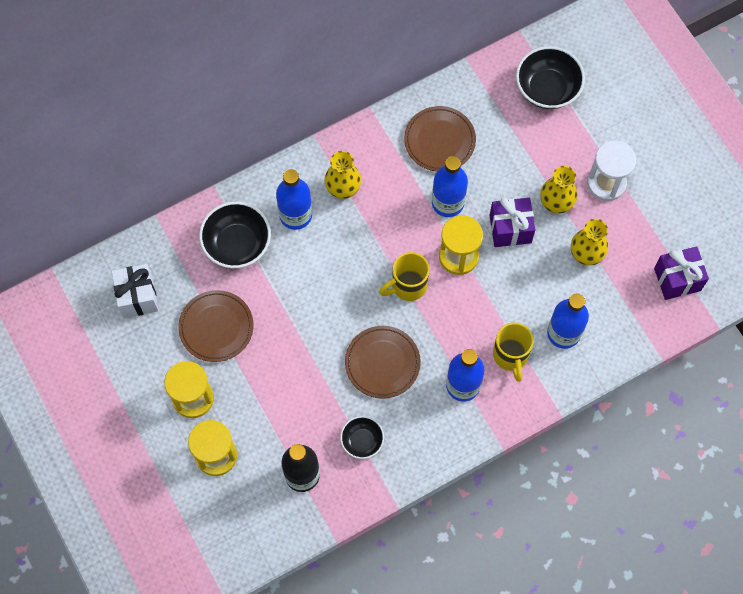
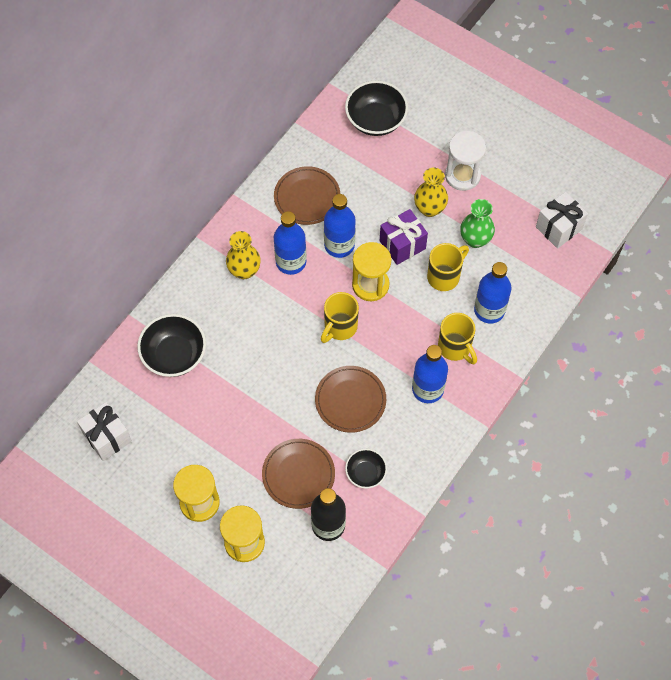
camera: 25 degrees left, 5 degrees down
(216, 327) = (190, 433): brown plate -> brown plate (298, 474)
(295, 215) = (214, 309): blue bottle -> blue bottle (291, 262)
(536, 279) = (444, 276): none -> yellow mug
(586, 255) = (475, 239): yellow vase -> green vase
(677, 279) = (559, 228): purple gift -> white gift

